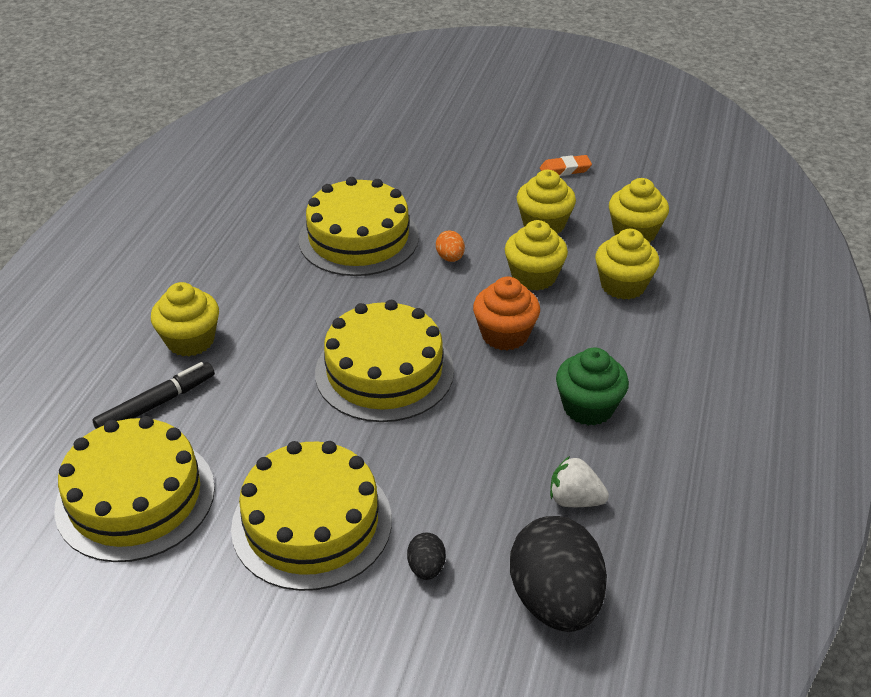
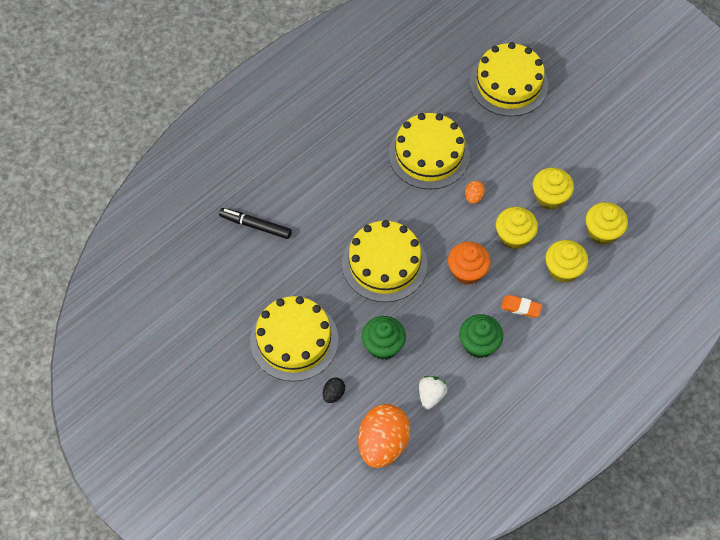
camera: 30 degrees right, 20 degrees up
(135, 497) = (219, 281): yellow cake -> yellow cake (508, 84)
(156, 404) = (255, 226): black marker -> black marker turned 150 degrees counterclockwise
(190, 340) = (293, 189): yellow cupcake -> none
(456, 468) = (383, 345): none -> green cupcake
(555, 600) = (383, 443): black egg -> orange egg
(565, 169) = (598, 155): orange eraser -> orange eraser (521, 307)
(574, 499) = (431, 395): white strawberry -> white strawberry turned 60 degrees clockwise

